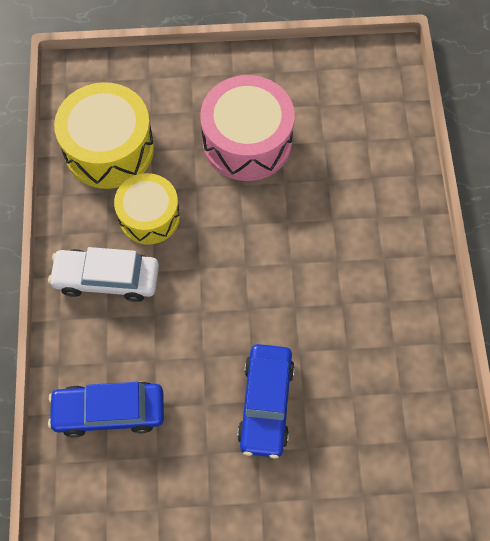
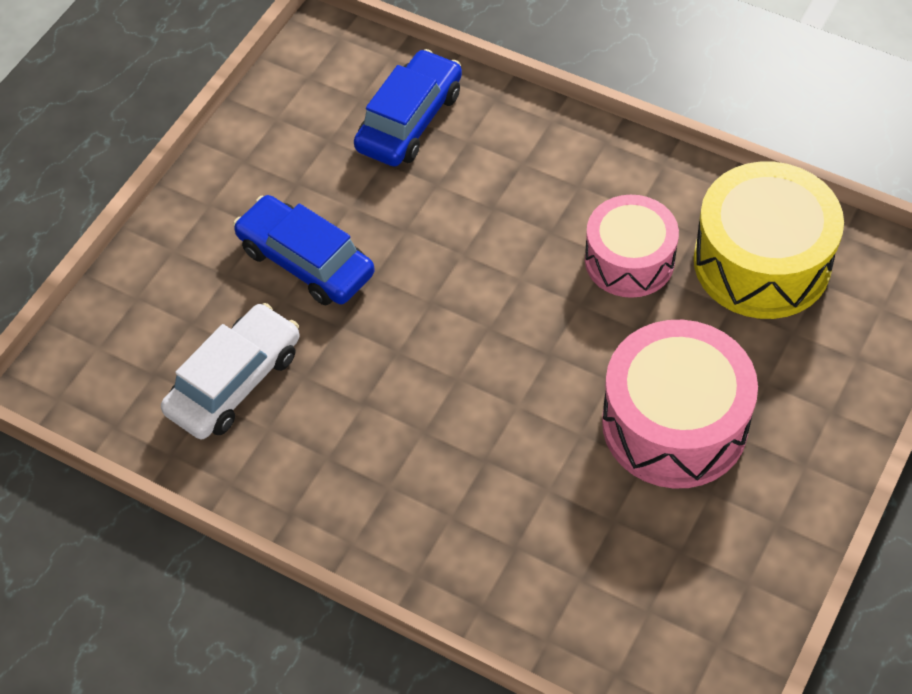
camera: 125 degrees right, 10 degrees down
(106, 279) = (572, 182): white car -> white car (234, 382)
(149, 216) = (629, 260): yellow drum -> pink drum

